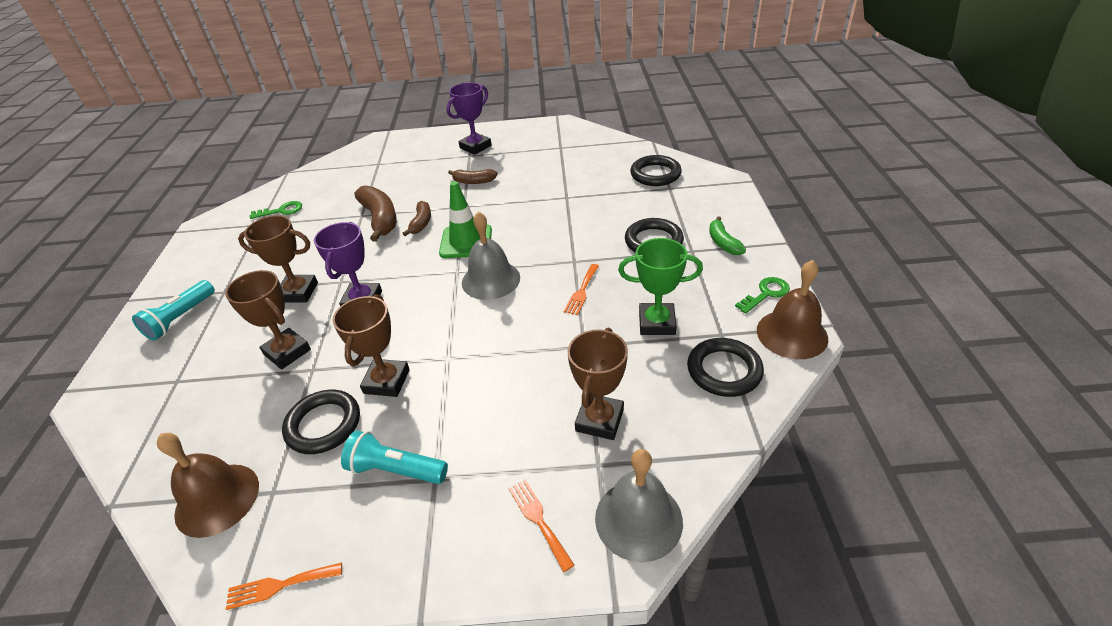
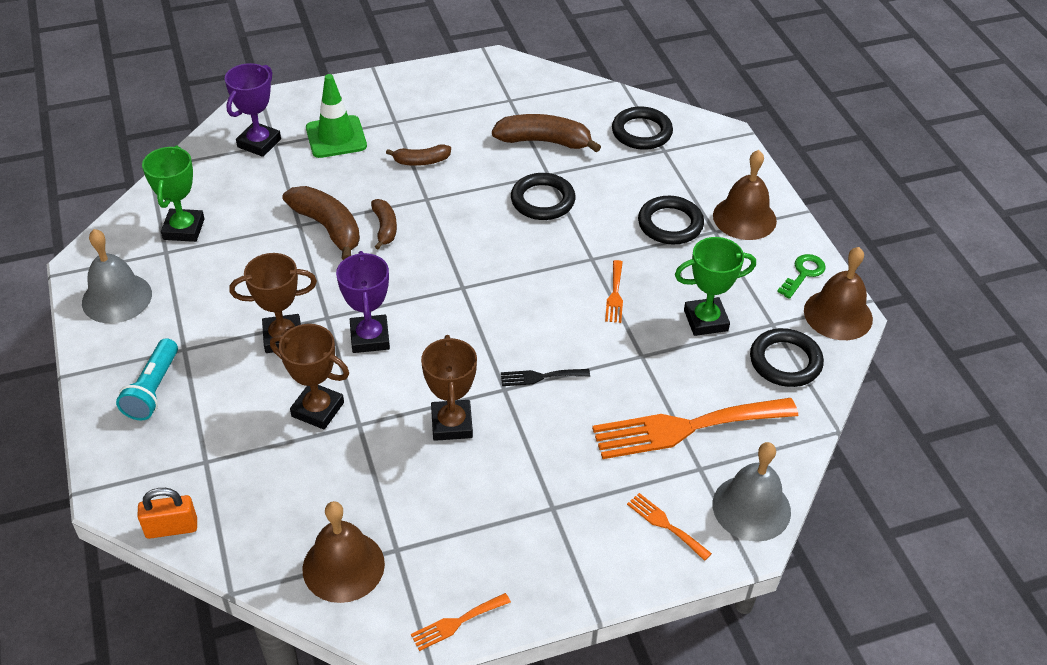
camera: 20 degrees left, 5 degrees up
(110, 434) = (171, 528): none -> orange padlock
(281, 211) = (184, 229): green key -> green trophy
(323, 425) = (410, 478): black ring -> black ring (542, 200)
(395, 470) = (510, 507): turquoise flashlight -> none
(466, 242) = (454, 248): green traffic cone -> green traffic cone (336, 137)
(475, 147) = (397, 107): purple trophy -> purple trophy (259, 143)
(484, 352) = (540, 377): none -> black fork
(491, 280) = (507, 293): grey bell -> grey bell (117, 298)
(574, 175) = (544, 141): none -> brown banana
(599, 420) = (685, 428): brown trophy -> orange fork
(723, 243) = (744, 218): green banana -> brown bell

